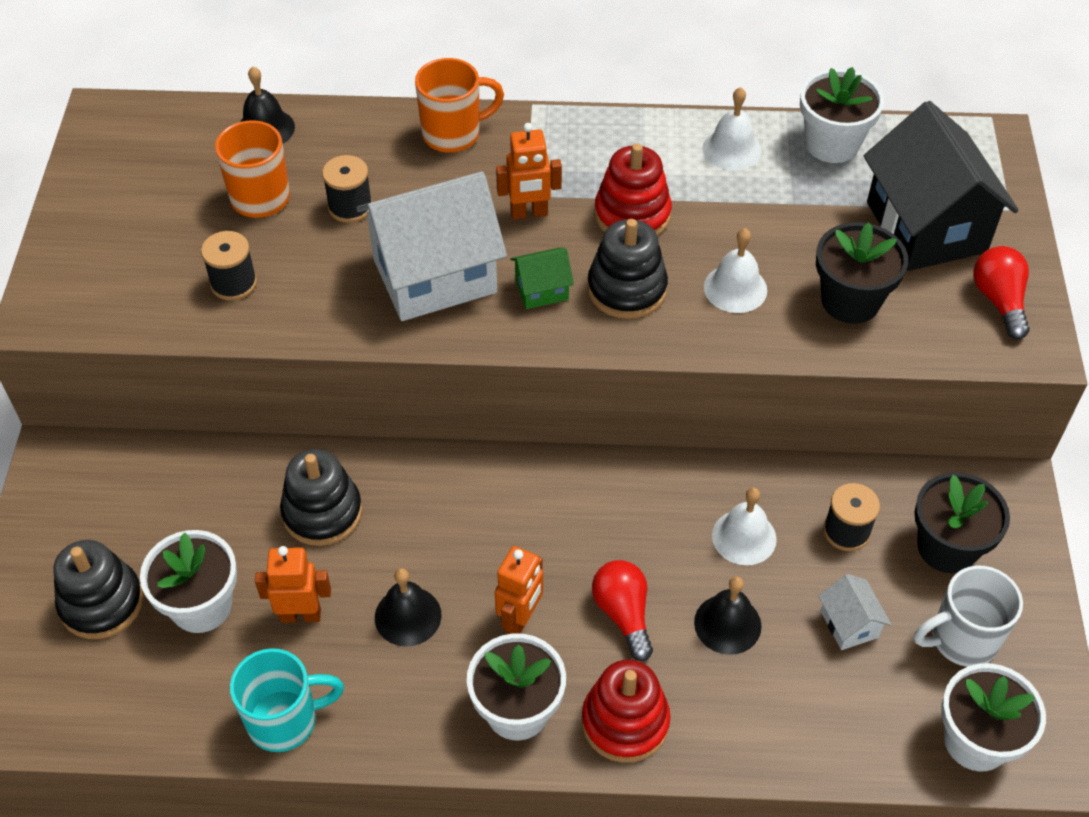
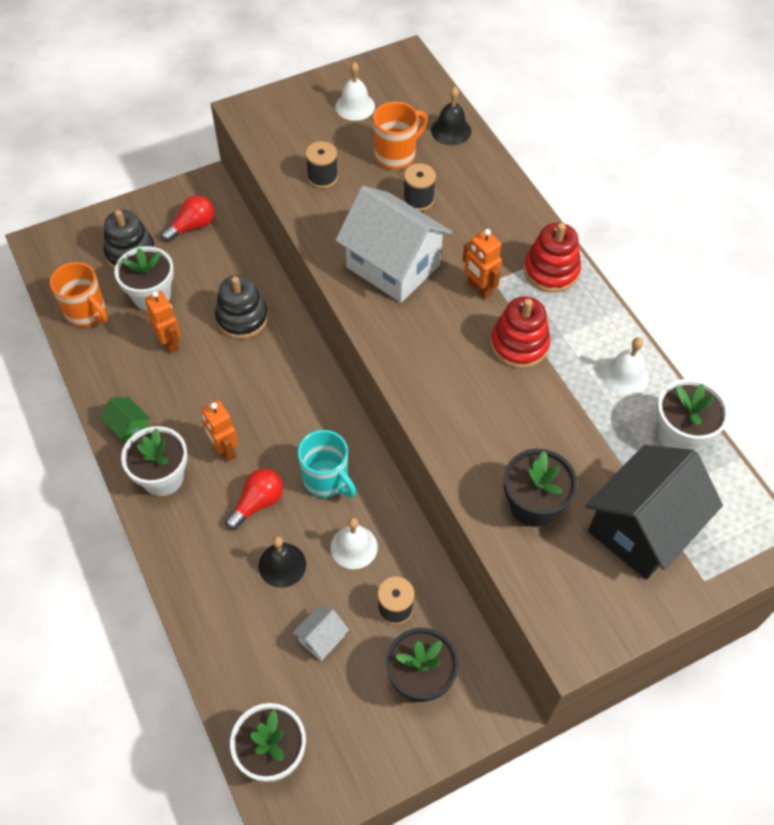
camera: 60 degrees right, 5 degrees up
(285, 720) = (102, 369): turquoise mug -> turquoise mug (326, 480)
(408, 616) = (196, 393): black bell -> none
(453, 134) = (517, 220): orange mug -> orange mug (87, 313)
(520, 619) = (224, 450): orange robot -> orange robot turned 60 degrees clockwise
(541, 290) = (419, 325): green house -> green house (129, 428)
(625, 722) = (183, 537): red stacking toy -> red stacking toy (551, 271)
(627, 289) = (452, 369): black stacking toy -> none
(735, 288) = (495, 431): white bell -> white bell (355, 106)
(961, 639) = (348, 716): white mug -> none
(999, 301) = (602, 605): red light bulb -> red light bulb (192, 226)

